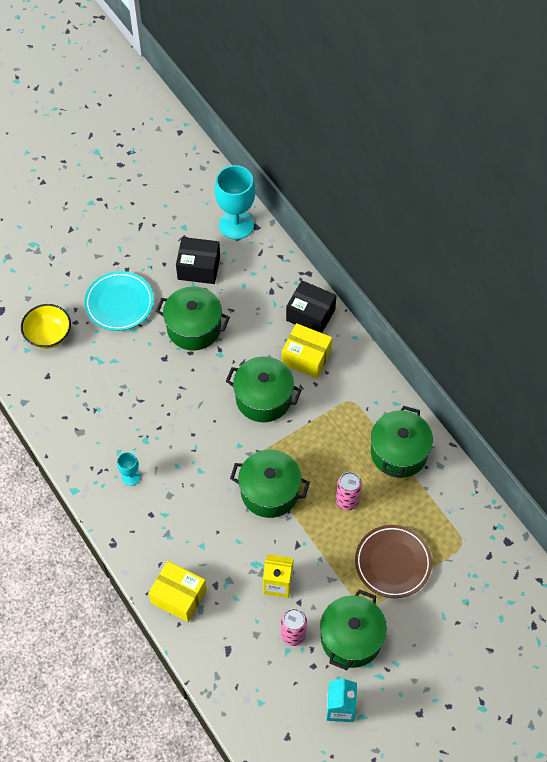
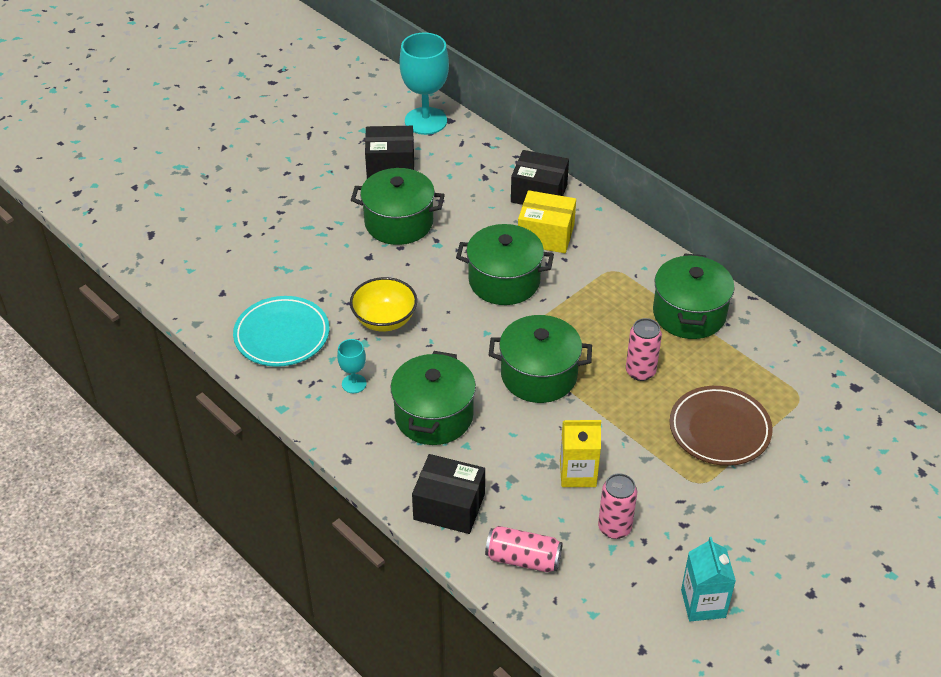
camera: 10 degrees left, 15 degrees down
(48, 335) = (216, 252): yellow bowl -> yellow bowl (384, 320)
(119, 303) = (299, 210): turquoise plate -> turquoise plate (282, 335)
(178, 596) = (449, 506): yellow box -> black box
(221, 649) = (523, 558): none -> pink can
(351, 638) = (692, 520): green pot -> green pot (434, 416)

